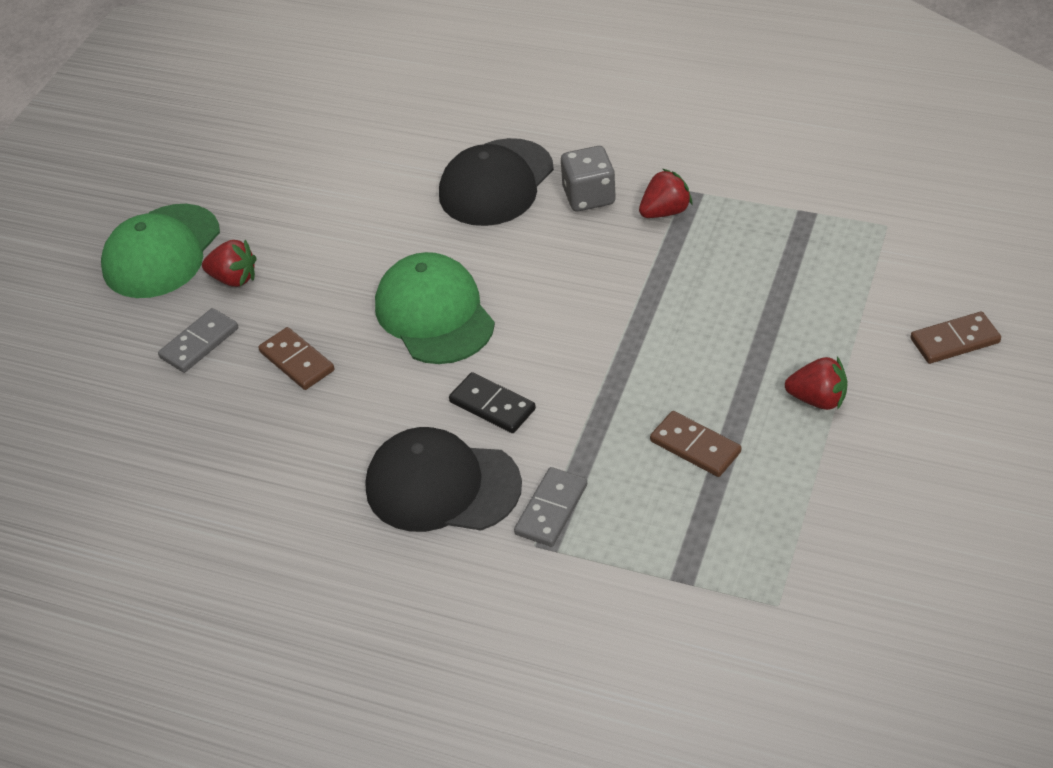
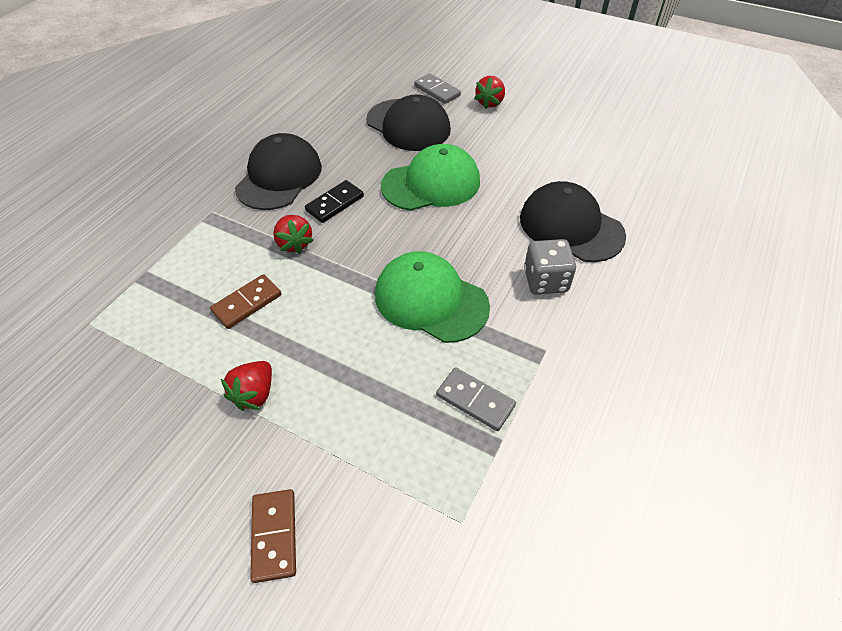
camera: 95 degrees right, 5 degrees up
(161, 252) = (521, 77): green cap -> green cap (430, 300)
(297, 361) = (408, 125): brown domino -> black cap
(551, 509) = (234, 222): grey domino -> grey domino (475, 400)
(665, 212) = (517, 330): red strawberry -> red strawberry (295, 243)

